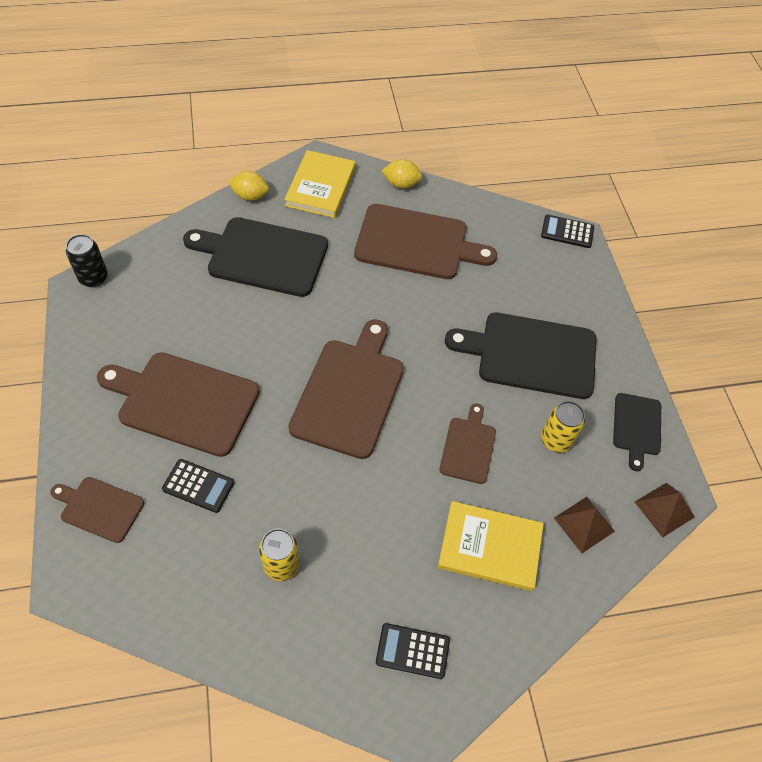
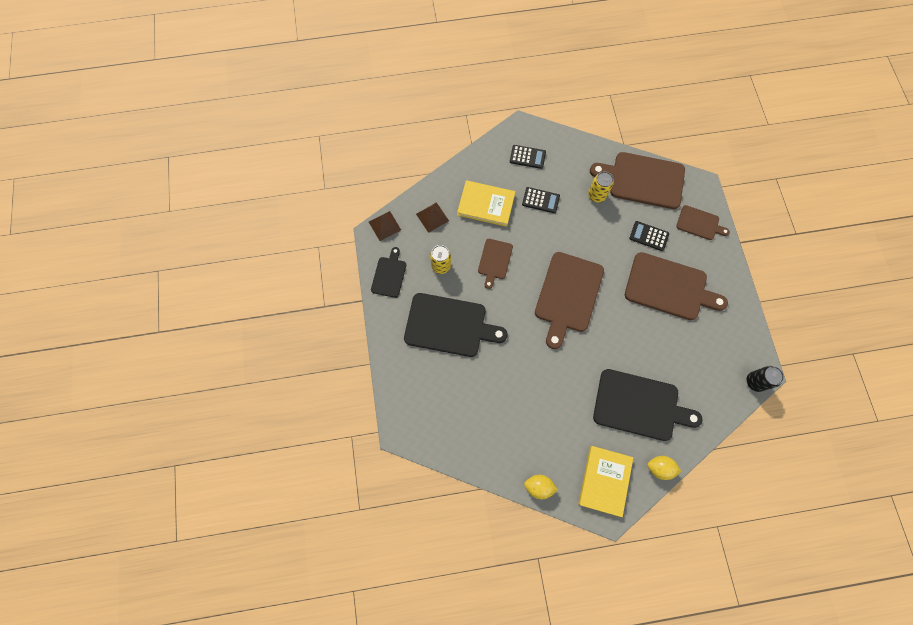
camera: 175 degrees left, 15 degrees up
(417, 243) = (525, 422): brown cutting board -> brown cutting board (642, 180)
(567, 232) = (407, 437): black calculator -> black calculator (540, 200)

